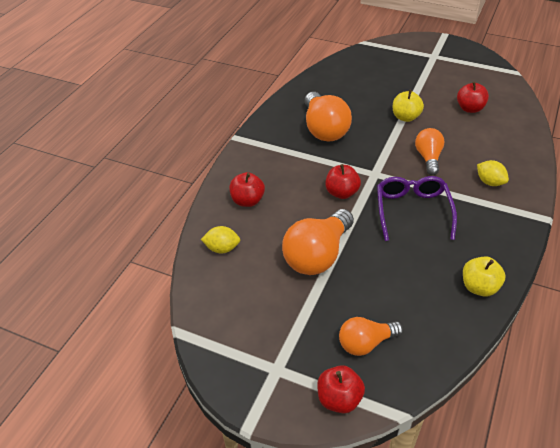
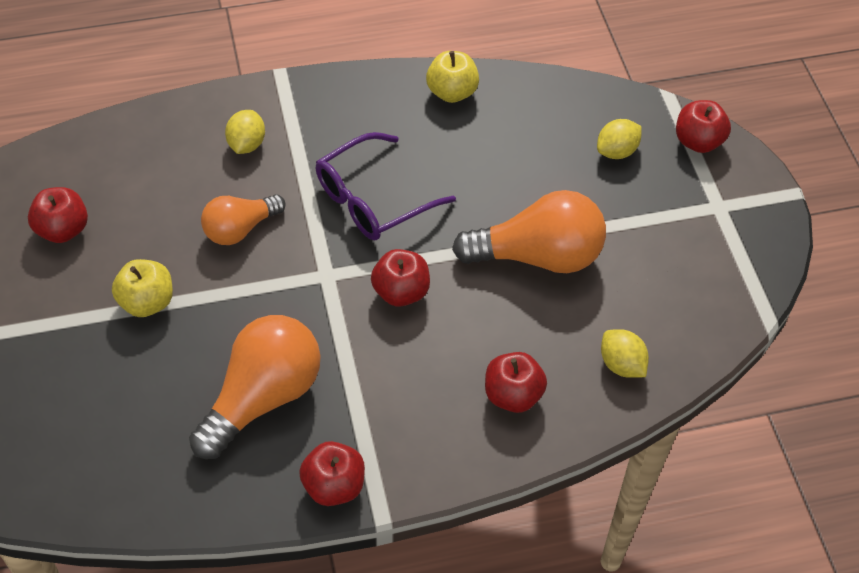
camera: 130 degrees left, 10 degrees up
(263, 131) = (334, 486): none -> red apple
(366, 343) = (616, 151): orange light bulb -> yellow lemon

